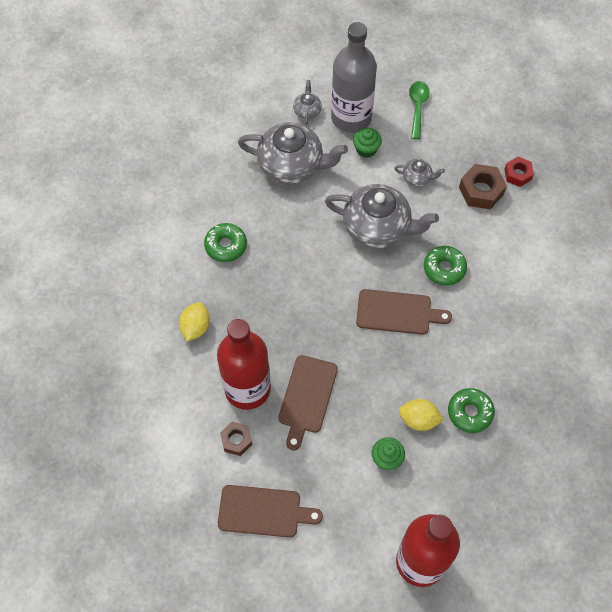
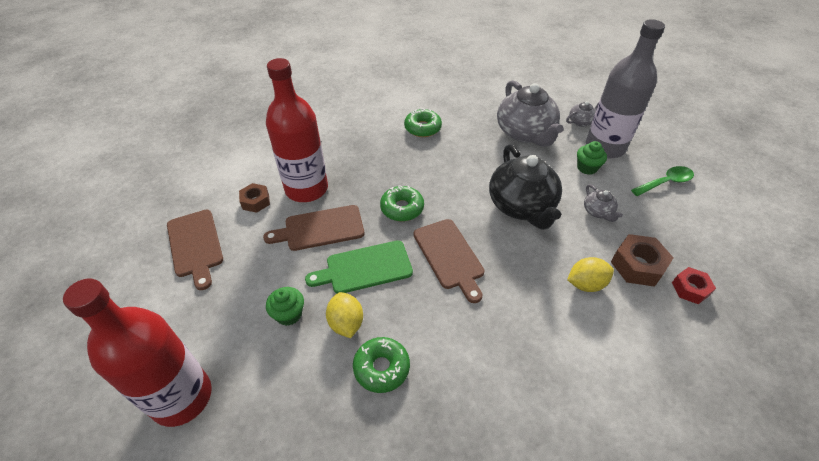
camera: 60 degrees right, 15 degrees down
(195, 327) = (341, 140): yellow lemon -> yellow lemon (585, 284)
(372, 381) = (365, 268): none -> green cutting board
(378, 227) = (522, 206): grey teapot -> black teapot
(444, 268) = (526, 272): green donut -> green donut (402, 208)

